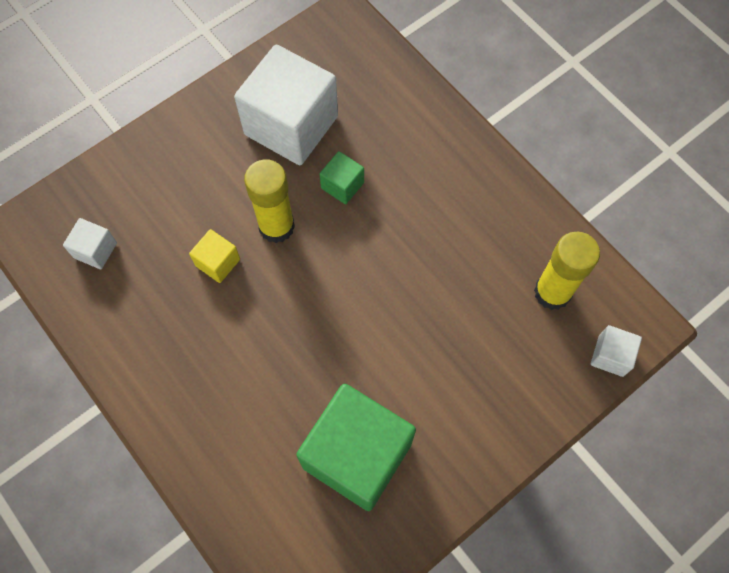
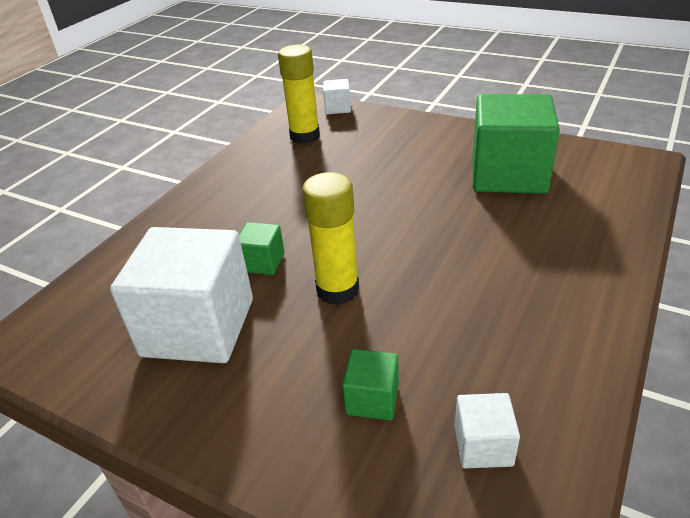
camera: 110 degrees left, 30 degrees down
(164, 207) = (372, 399): none -> green cube
(218, 262) = (410, 317): yellow cube -> none

